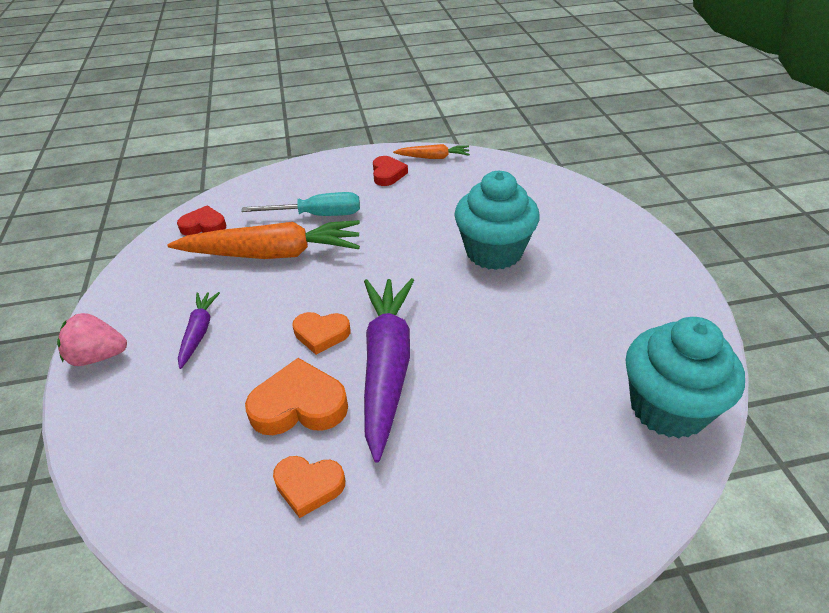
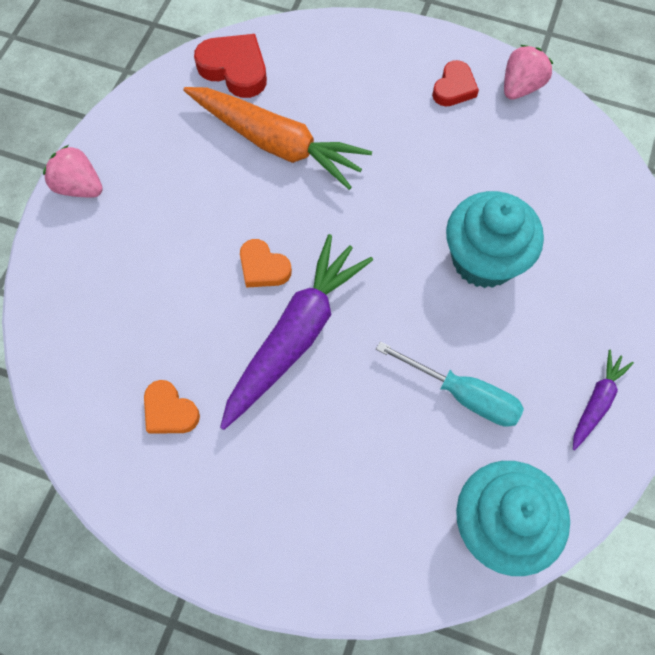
camera: 30 degrees right, 25 degrees up
(199, 332) = (167, 205): purple carrot -> purple carrot (596, 401)
(204, 226) = (235, 69): red heart -> red heart, size x1.53
(299, 405) = (204, 332): orange heart -> none
(317, 215) = (347, 112): turquoise screwdriver -> turquoise screwdriver (463, 394)
(433, 157) = (520, 87): orange carrot -> pink strawberry

